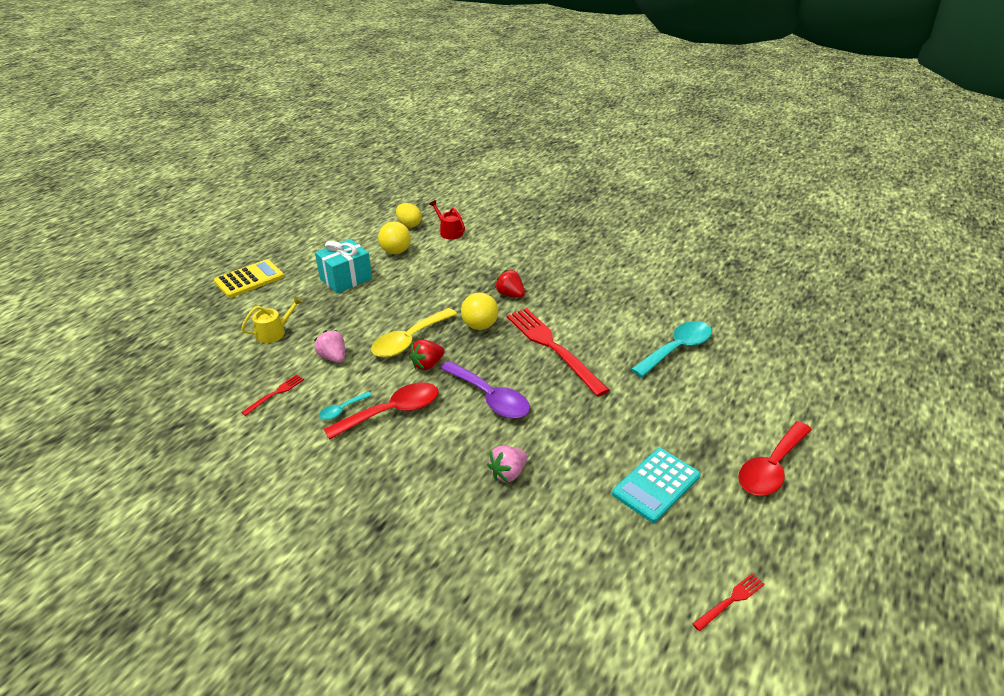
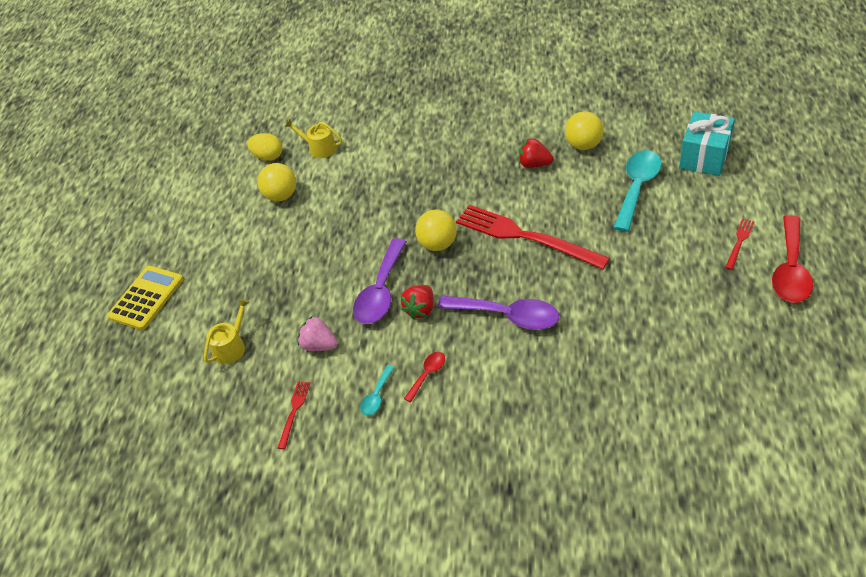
camera: 20 degrees left, 10 degrees up
(346, 279) = (254, 251): turquoise gift -> turquoise gift (704, 157)
(392, 412) = (427, 374): red spoon -> red spoon, size x0.49
(409, 340) = (381, 292): yellow spoon -> purple spoon
(449, 232) = (319, 148): red watering can -> yellow watering can
(508, 473) = (581, 382): pink strawberry -> none
(510, 295) = (440, 196): red strawberry -> red strawberry (534, 164)
(655, 302) = (583, 145): none -> yellow ball
(656, 485) = (711, 331): turquoise calculator -> none
(730, 601) = (835, 404): red fork -> red fork (739, 242)

